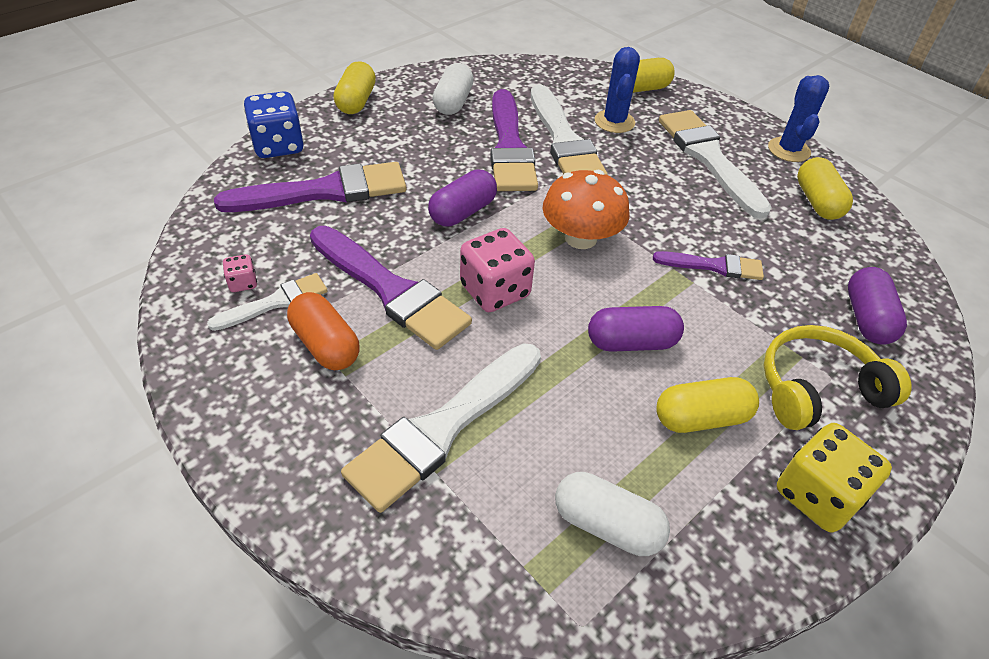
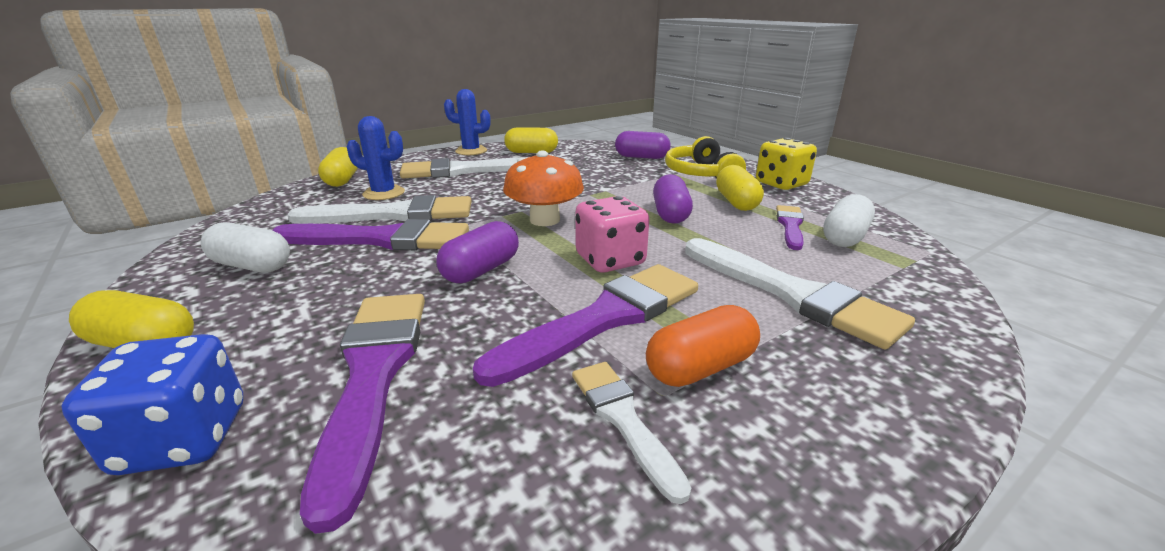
camera: 80 degrees left, 20 degrees down
(243, 283) = (575, 463): pink dice -> none
(462, 212) = (481, 270): purple capsule -> purple capsule turned 75 degrees clockwise
(714, 266) = (590, 183): purple brush -> purple brush (790, 226)

